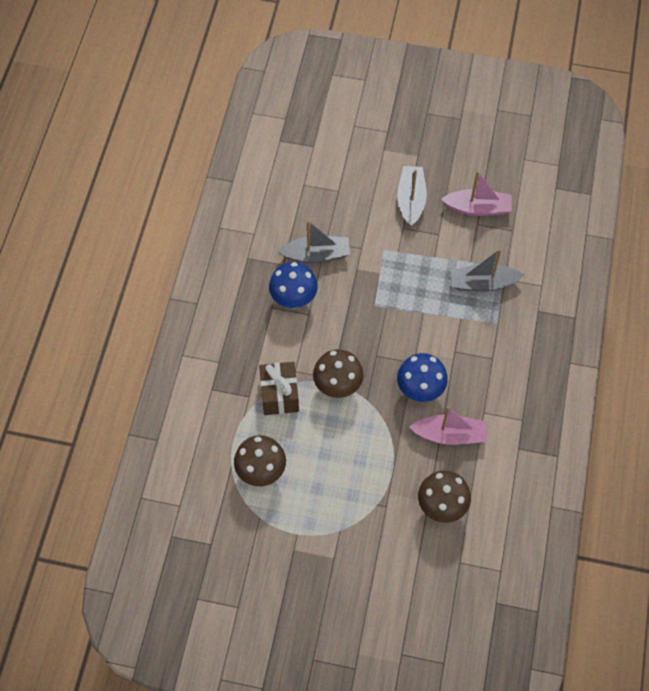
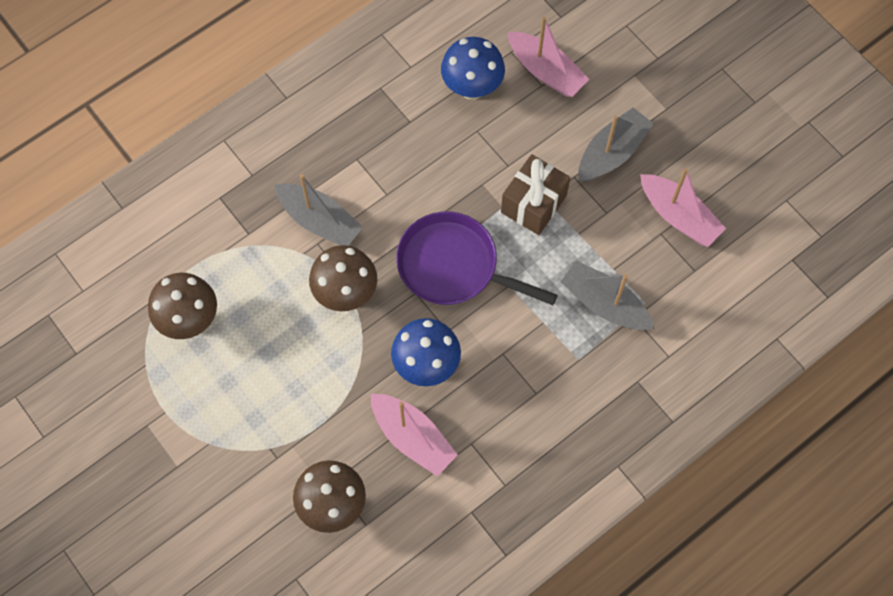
camera: 40 degrees right, 5 degrees up
(279, 395) = (279, 256): brown gift -> brown gift (533, 204)
(294, 299) = (386, 167): blue mushroom -> blue mushroom (472, 88)
(316, 255) = (454, 137): grey boat -> grey boat (319, 221)
(333, 182) = (546, 71): none -> pink boat
(384, 325) = (454, 266): none -> purple pan

